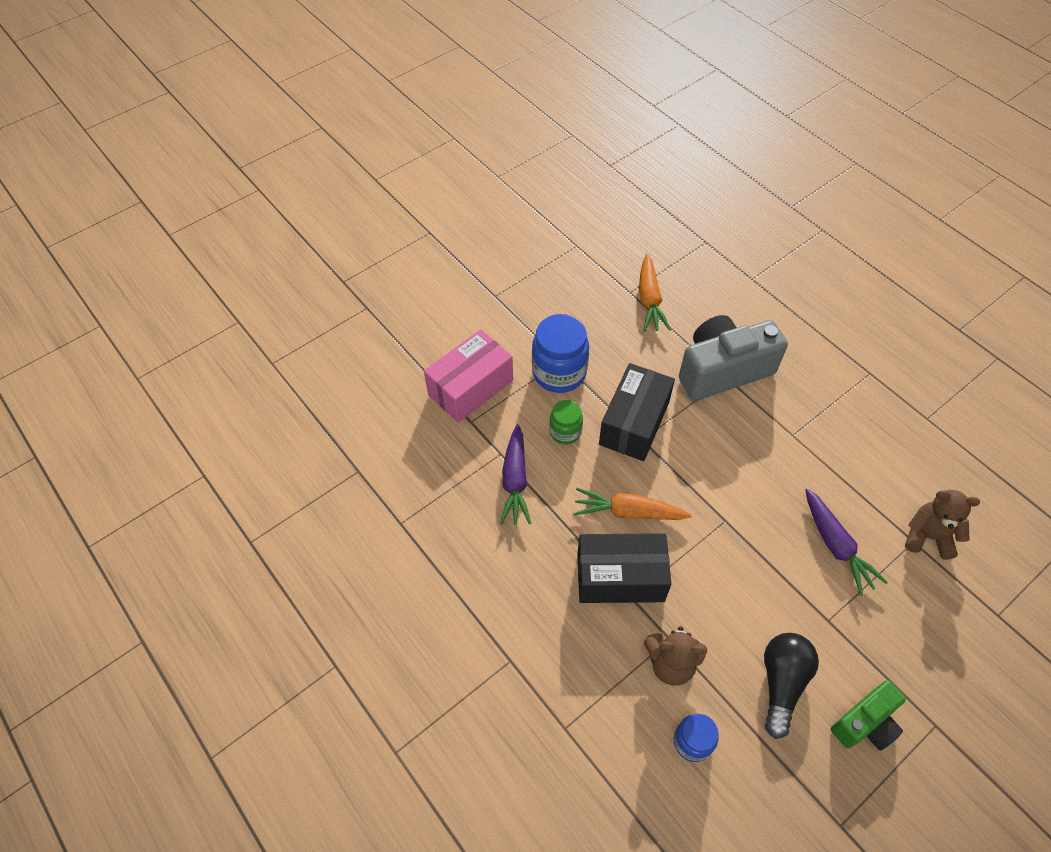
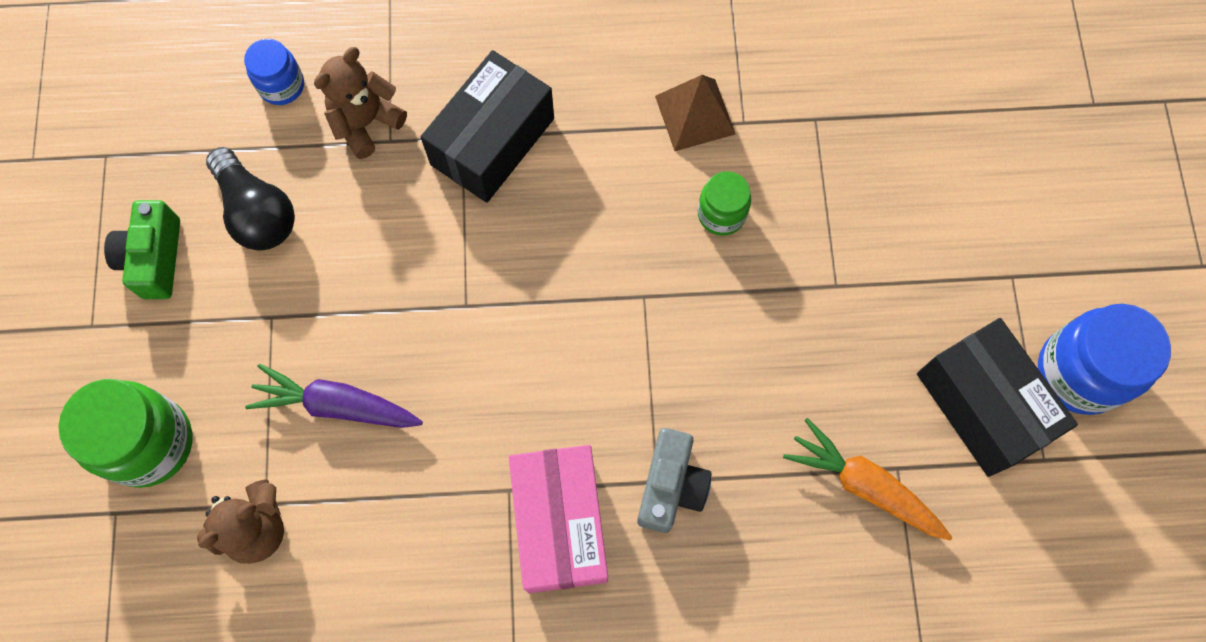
camera: 125 degrees right, 15 degrees up
(471, 387) = (868, 149): pink box -> pink box (560, 523)
(515, 481) = (694, 115): purple carrot -> brown pyramid
(559, 372) = (818, 269): blue jar -> blue jar (1079, 372)
(628, 512) = (561, 207): orange carrot -> none
(634, 423) = (673, 304): black box -> black box (982, 405)
(723, 370) = (671, 486): grey camera -> grey camera, size x0.57
(951, 628) = (149, 443): none -> green jar

